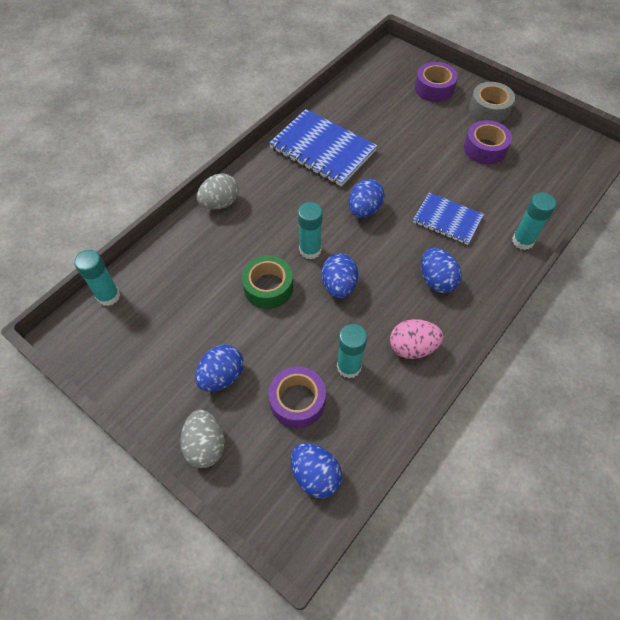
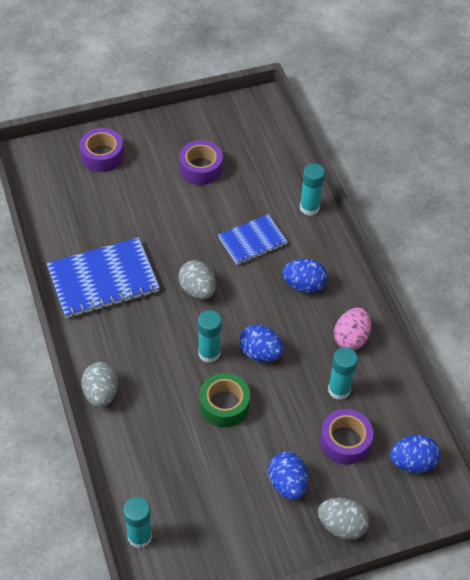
camera: 60 degrees left, 5 degrees down
(364, 210) = (197, 290): blue egg -> grey egg
(489, 109) = (160, 135): grey tape -> none

